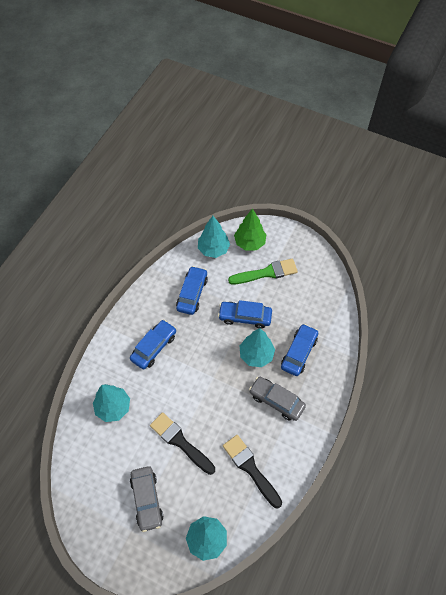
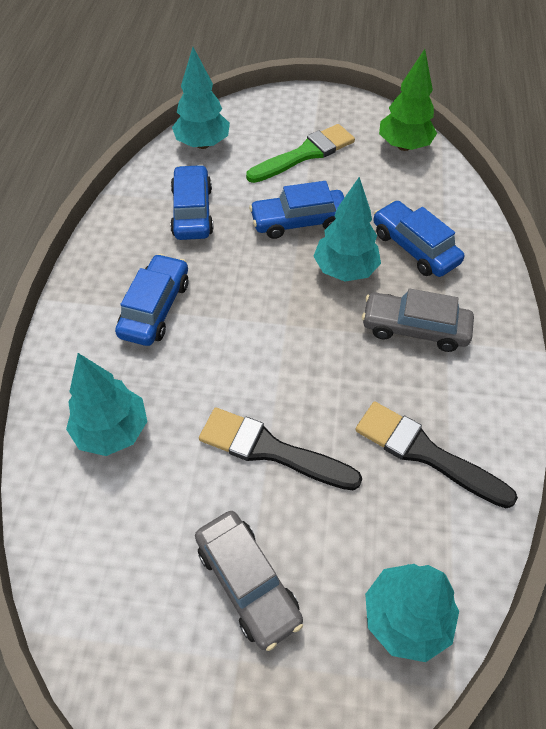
camera: 20 degrees left, 5 degrees down
(250, 243) = (259, 122): green tree -> green tree (404, 146)
(299, 352) = (414, 247): blue car -> blue car turned 45 degrees counterclockwise

